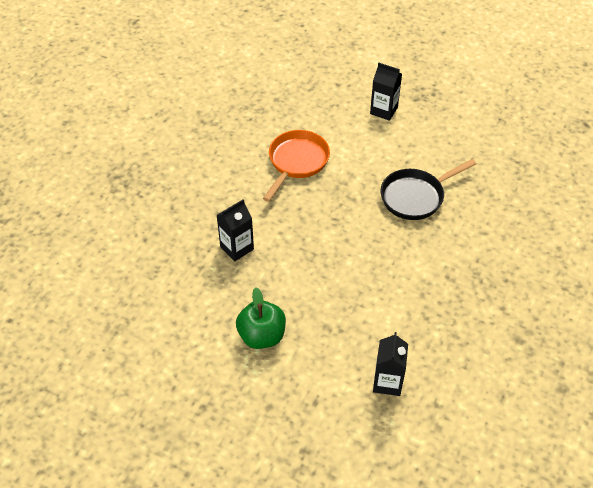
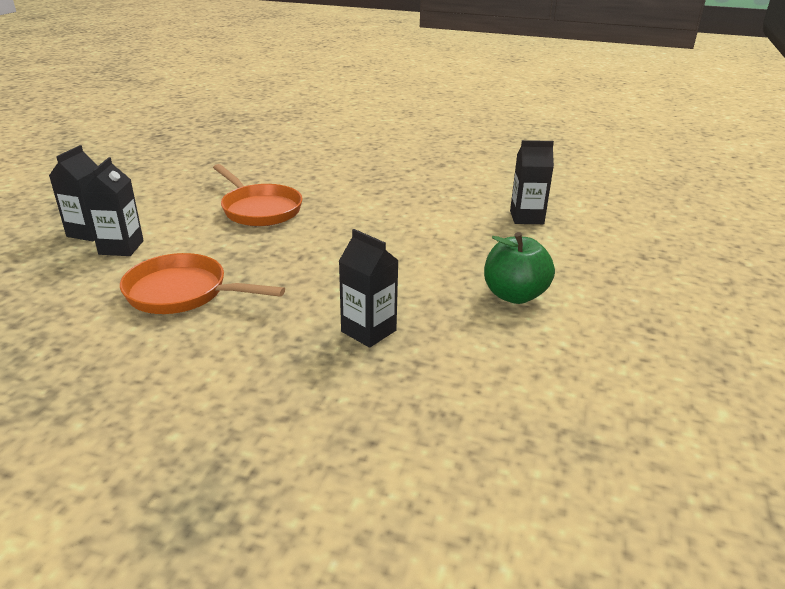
camera: 100 degrees left, 20 degrees down
(359, 128) = (121, 247): none -> black carton
(416, 196) = (259, 209): black pan -> orange pan

